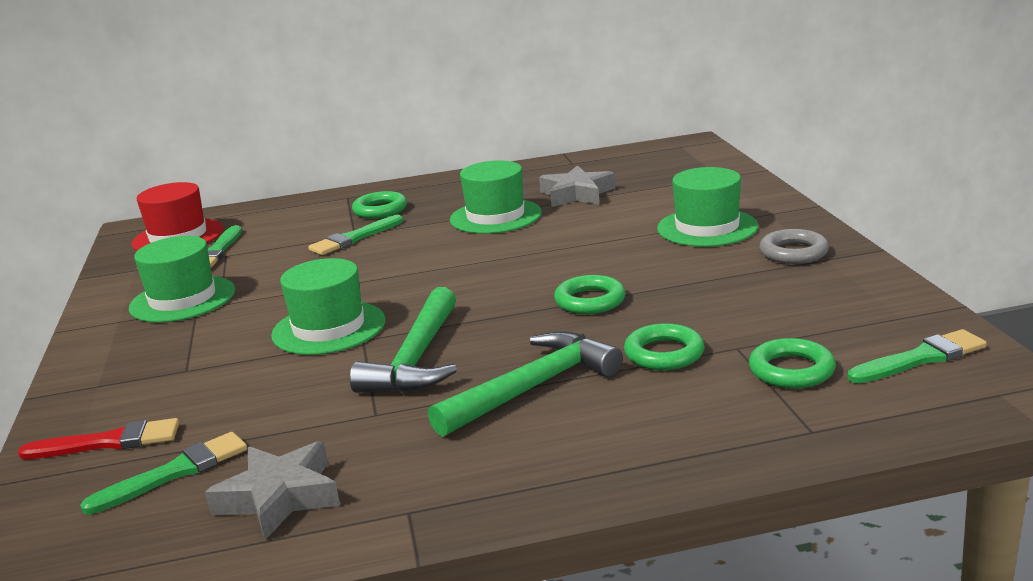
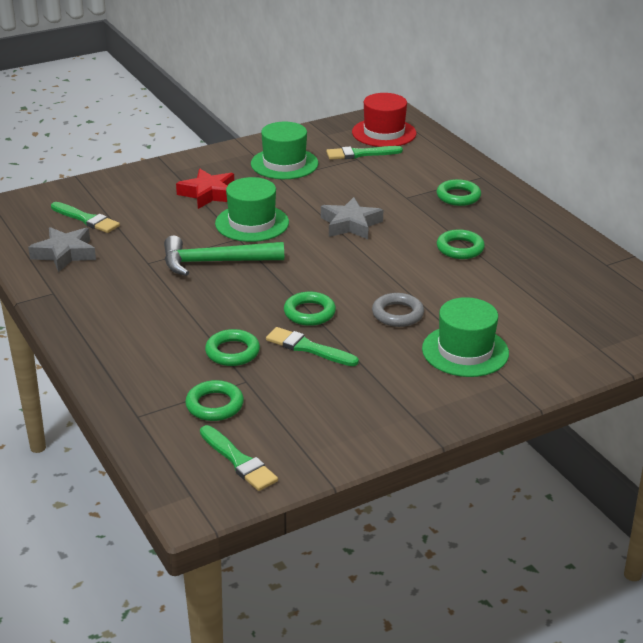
camera: 70 degrees right, 10 degrees up
(109, 442) = (114, 193): red brush -> none
(208, 357) = (208, 194): none -> red star
(354, 238) = (399, 198): green brush -> green brush (308, 348)
(495, 216) = (460, 248): green hat -> green ring
(532, 388) = (182, 309): green hammer -> none
(577, 194) = (524, 278): grey star -> grey star (350, 224)
(793, 252) = (421, 398): grey ring -> grey ring (397, 314)

